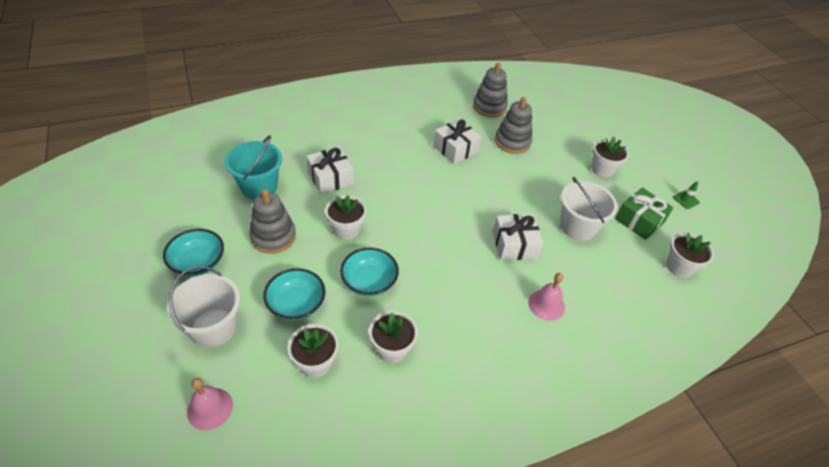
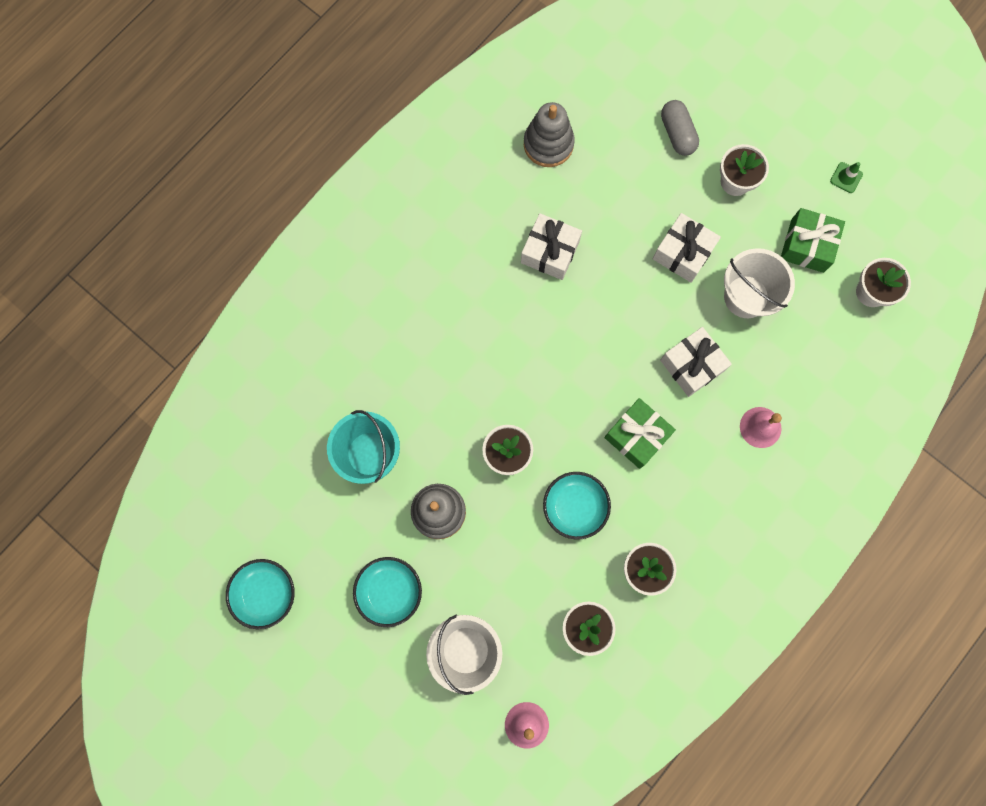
camera: 25 degrees left, 30 degrees up
(296, 304) = (523, 577): turquoise bowl -> turquoise bowl (265, 593)
(330, 178) = (438, 391): white gift -> white gift (683, 253)
(446, 264) = (637, 436): none -> green gift
(512, 142) = (609, 196): grey stacking toy -> none
(575, 134) = (677, 133): none -> grey capsule

